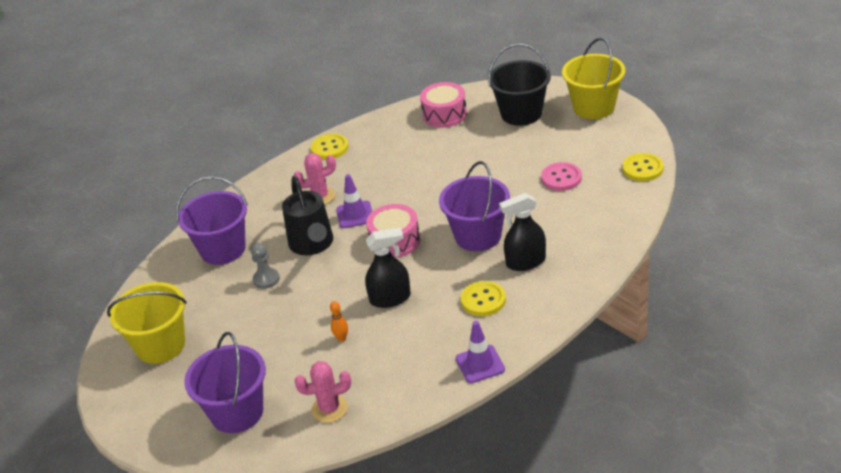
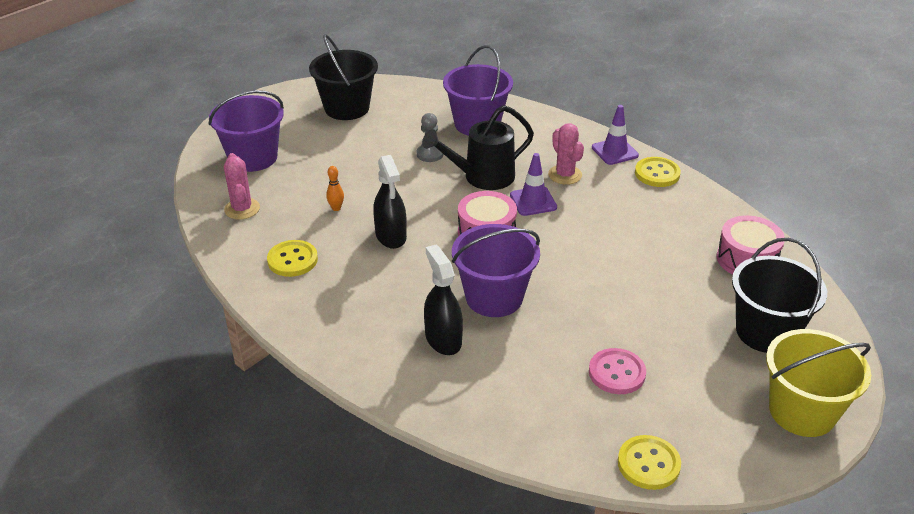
camera: 80 degrees right, 0 degrees up
(160, 345) = (347, 108): yellow bucket -> black bucket
(480, 364) = (277, 305): purple traffic cone -> purple traffic cone (614, 151)
(483, 300) = (379, 305): yellow button -> yellow button (292, 260)

